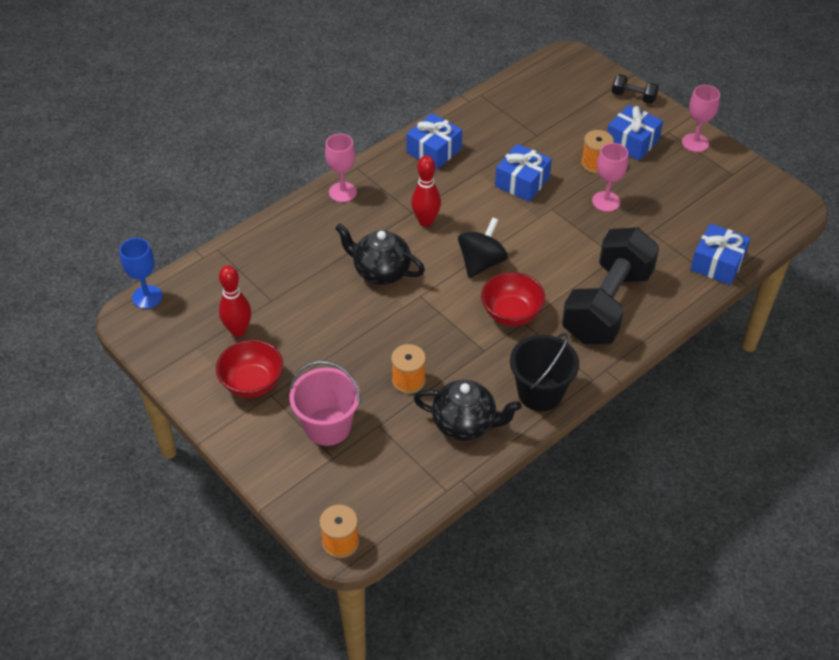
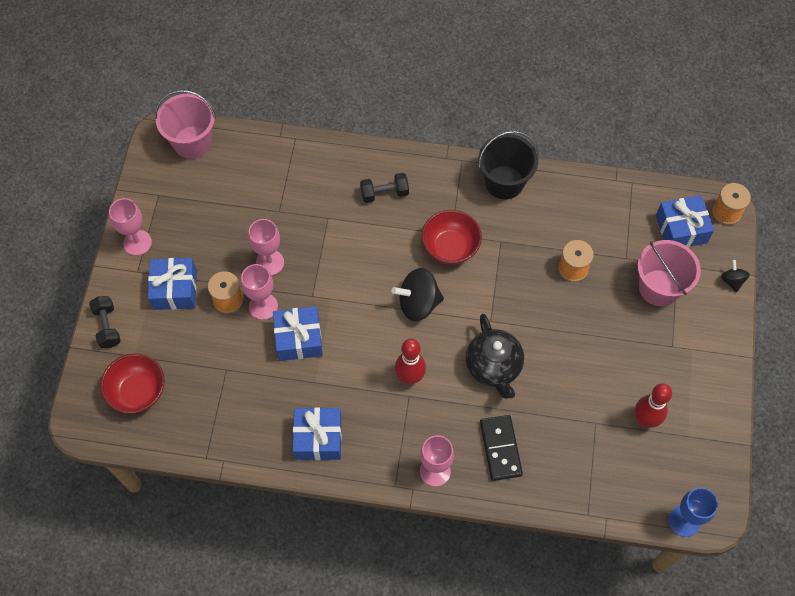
camera: 130 degrees left, 15 degrees up
(252, 383) = (676, 367): red bowl -> red bowl (138, 392)
(275, 486) = (732, 281): none -> black spinning top
(317, 235) = (500, 448): none -> black domino
(465, 424) = (573, 208): black teapot -> none
(570, 178) = (263, 306): none -> pink goblet
(607, 305) = (384, 193): black dumbbell -> black dumbbell, size x0.41
(717, 263) = (276, 150): blue gift -> blue gift (681, 229)
(772, 218) = (192, 142): none -> pink bucket

